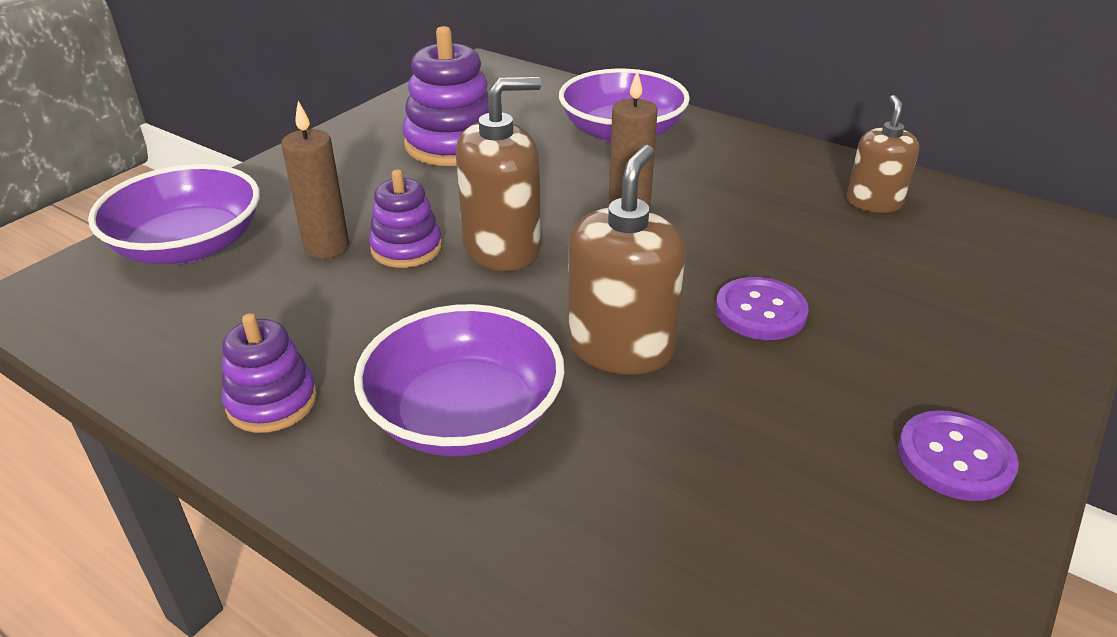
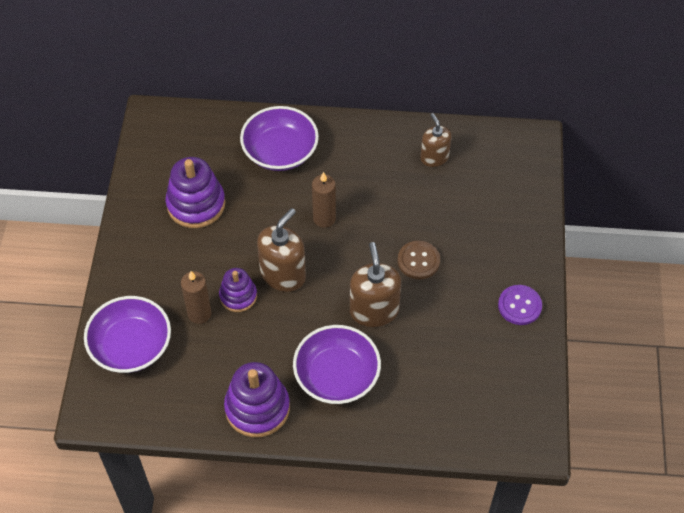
camera: 30 degrees left, 20 degrees up
(272, 402) = (257, 408): purple stacking toy -> purple stacking toy, size x1.63
(760, 311) = (418, 261): purple button -> brown button

